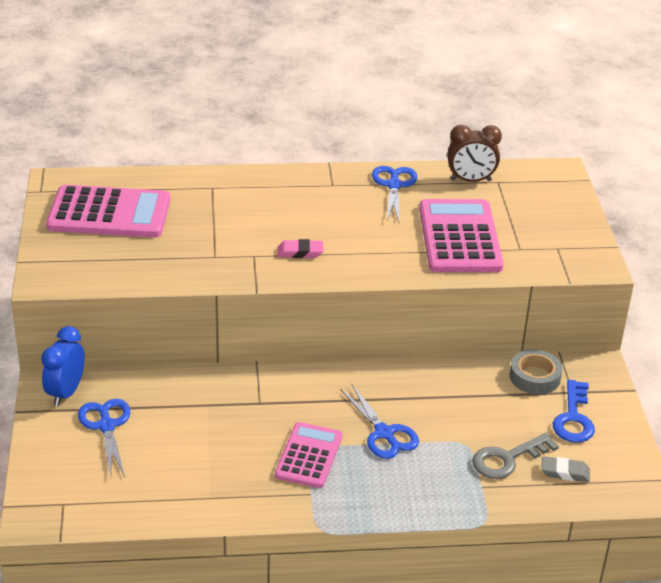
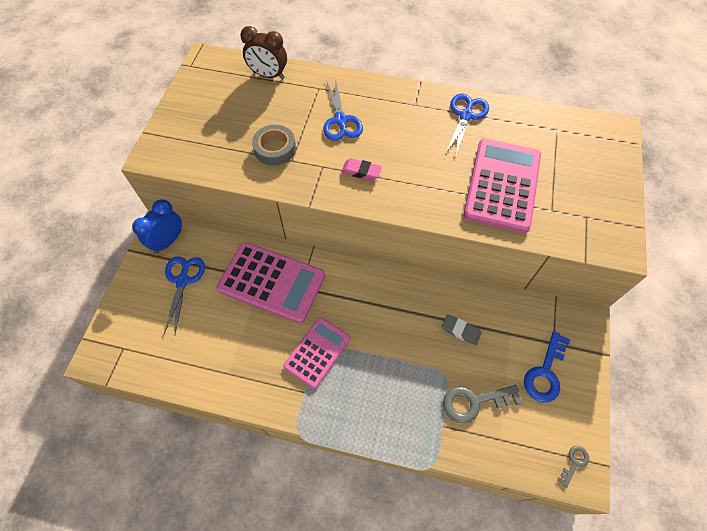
camera: 20 degrees right, 25 degrees up
(109, 213) = (230, 98): pink calculator -> pink calculator (271, 282)
(384, 433) = (384, 345): blue scissors -> blue scissors (340, 120)
(470, 180) = (533, 123): brown clock -> brown clock (268, 75)
(534, 377) = (526, 318): grey tape -> grey tape (275, 149)
(565, 472) = (518, 431): grey eraser -> grey eraser (460, 331)
(633, 484) = (574, 463): none -> grey key

